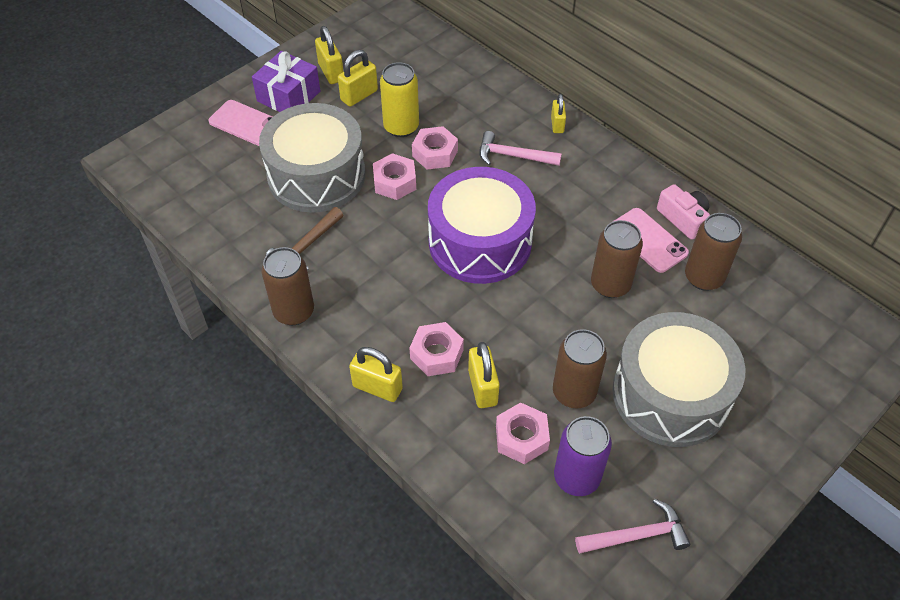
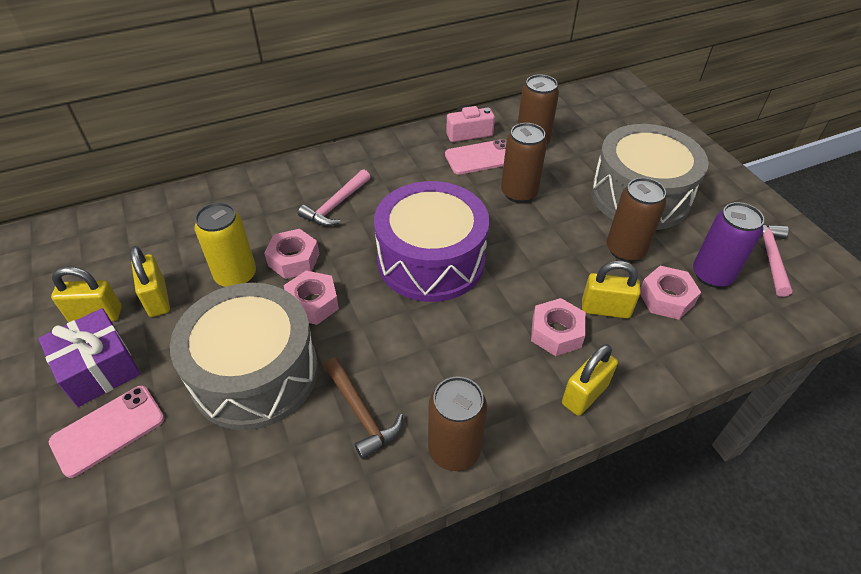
camera: 70 degrees left, 5 degrees down
(557, 125) = (317, 166): yellow padlock -> none

